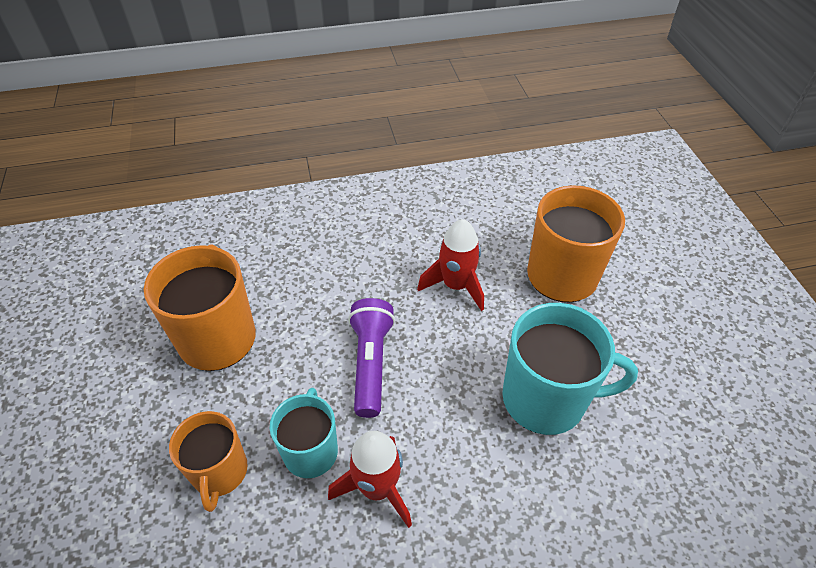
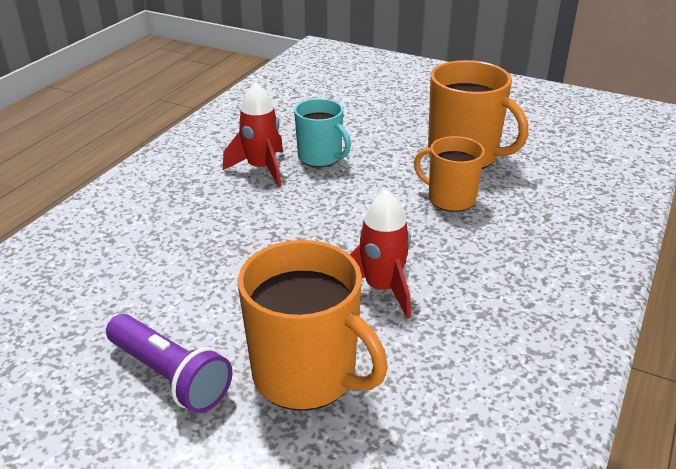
camera: 130 degrees right, 15 degrees down
(219, 472) = (350, 127): orange mug -> orange mug (450, 199)
(371, 363) = (356, 205): purple flashlight -> purple flashlight (170, 376)
(546, 399) = (207, 269): turquoise mug -> none

